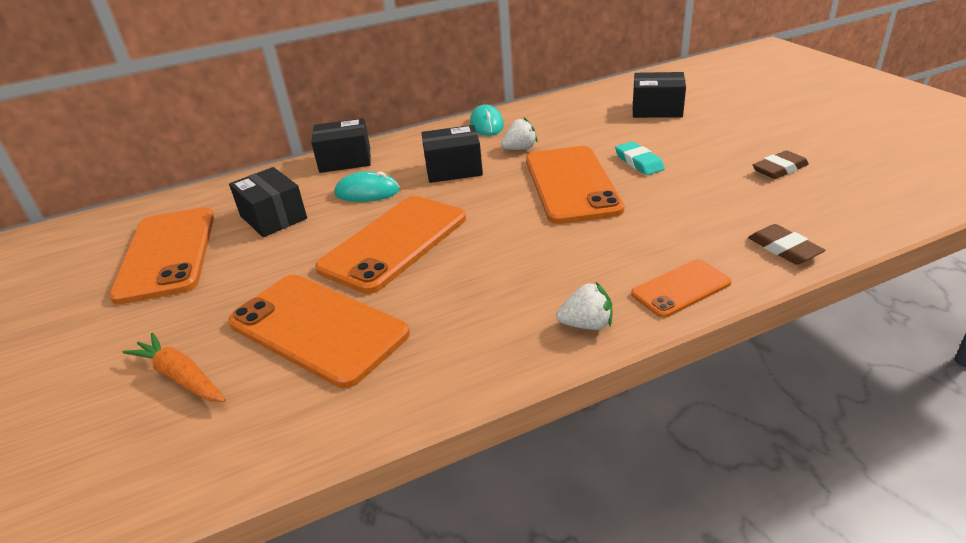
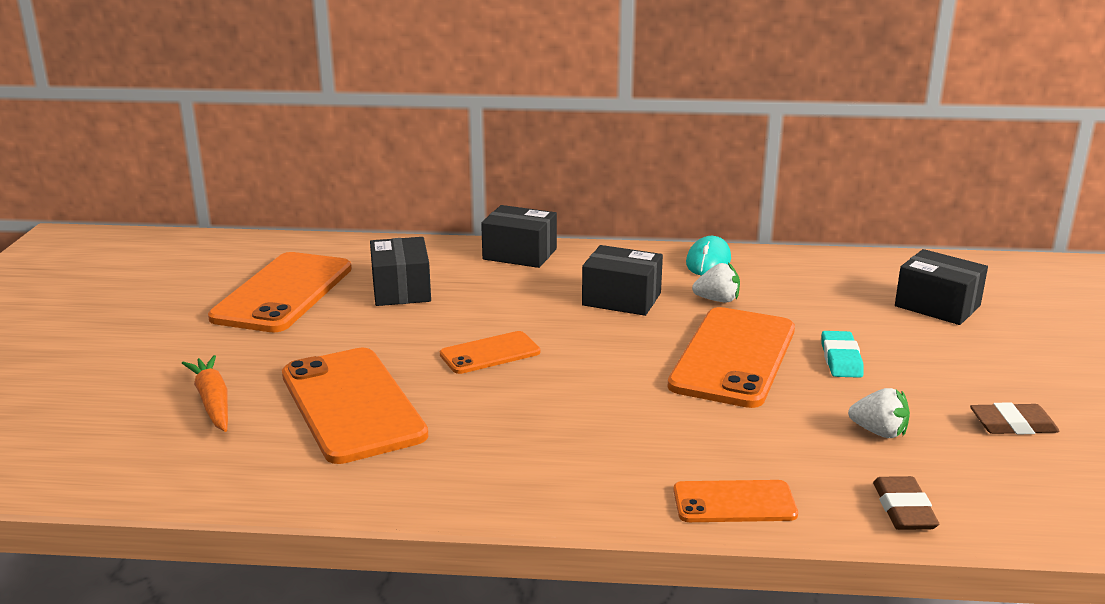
camera: 25 degrees right, 10 degrees down
(367, 192) = (511, 294): turquoise mouse -> none
(394, 243) = (490, 353): orange phone -> orange phone, size x0.53
(587, 324) = (598, 497): white strawberry -> white strawberry (879, 432)

